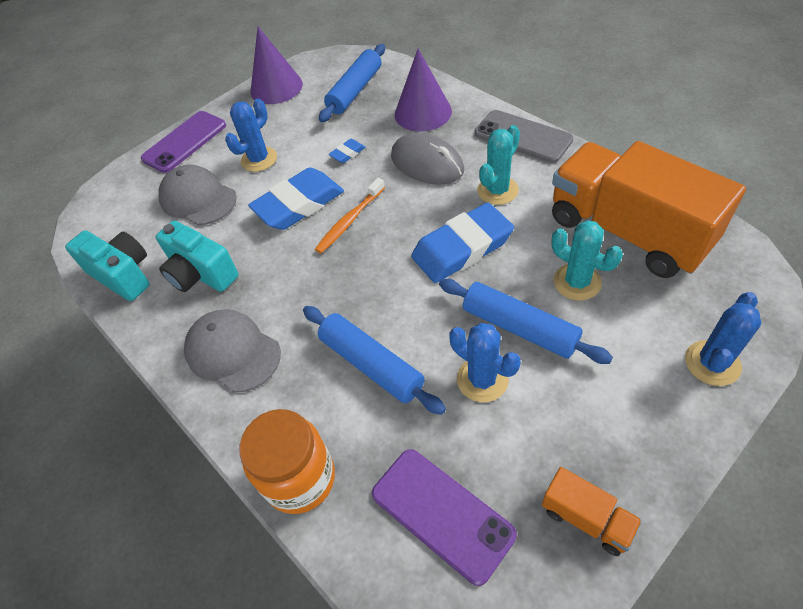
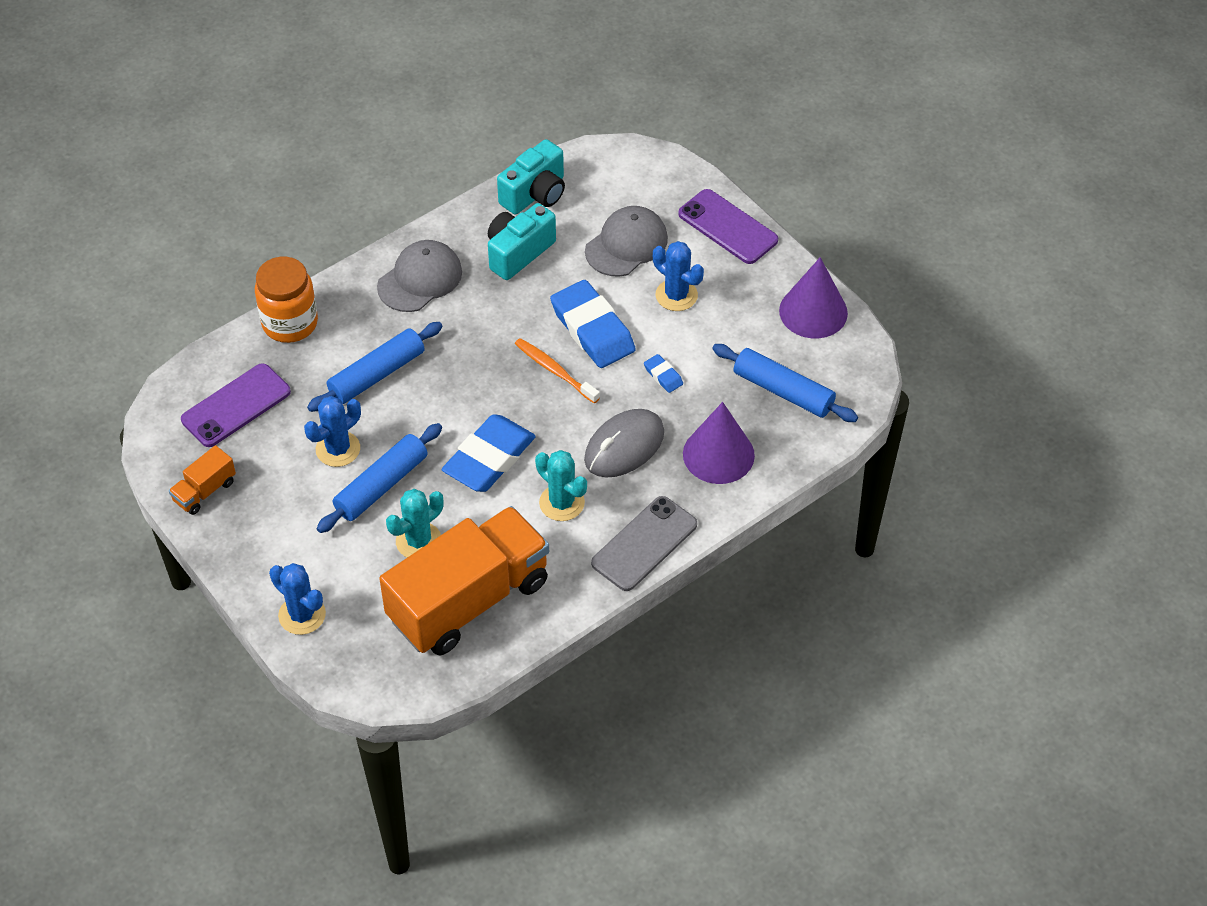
camera: 90 degrees right, 0 degrees up
(462, 248) = (489, 458): blue eraser -> blue eraser turned 60 degrees clockwise

